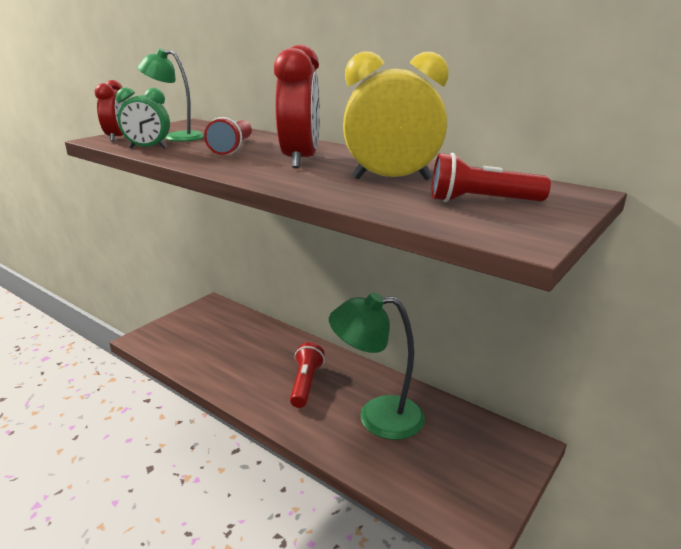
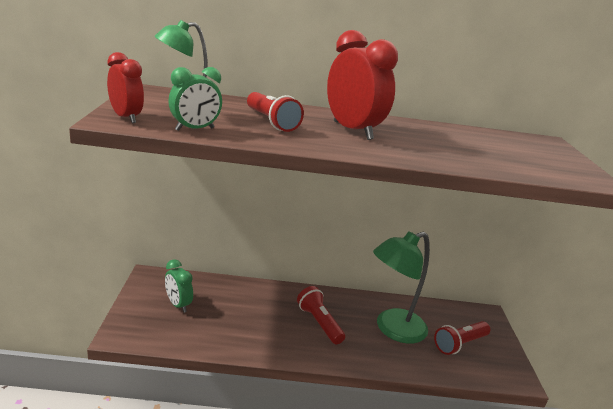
camera: 40 degrees left, 0 degrees up
(205, 330) = (178, 305): none -> green clock
(391, 179) = (446, 142): yellow clock -> none
(481, 201) = (525, 155): red flashlight -> red flashlight (459, 344)

